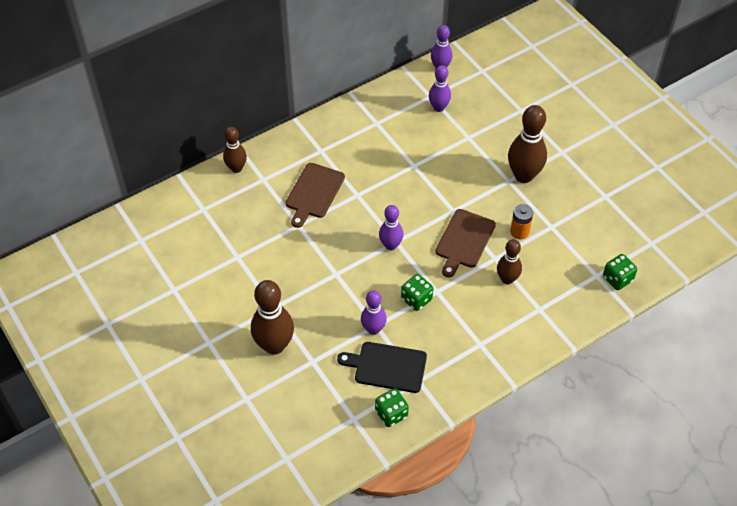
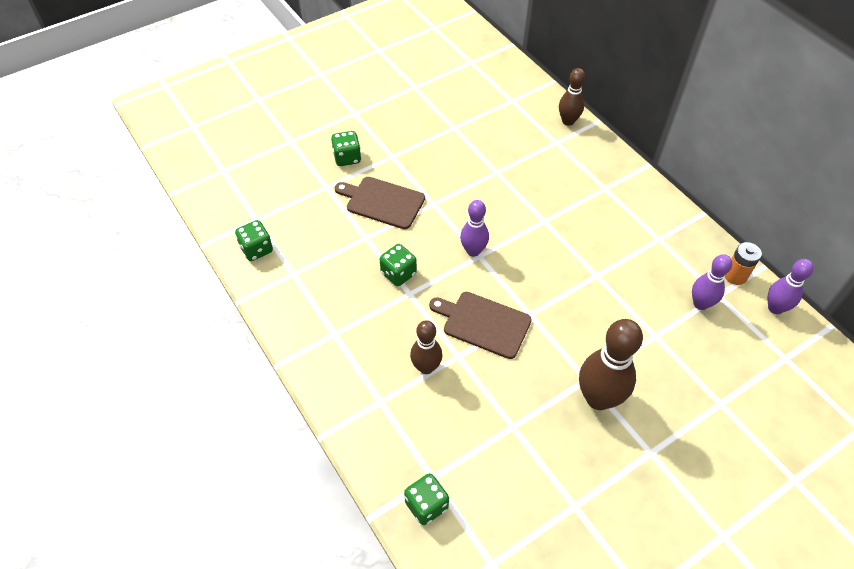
camera: 90 degrees right, 0 degrees up
(274, 345) = (347, 158): brown bowling pin -> green dice
(314, 193) = (542, 183): brown cutting board -> brown cutting board (382, 202)
(373, 329) = (361, 235): purple bowling pin -> none
(387, 367) = (313, 246): black cutting board -> none
(519, 232) = (501, 386): orange battery -> orange battery (735, 276)

